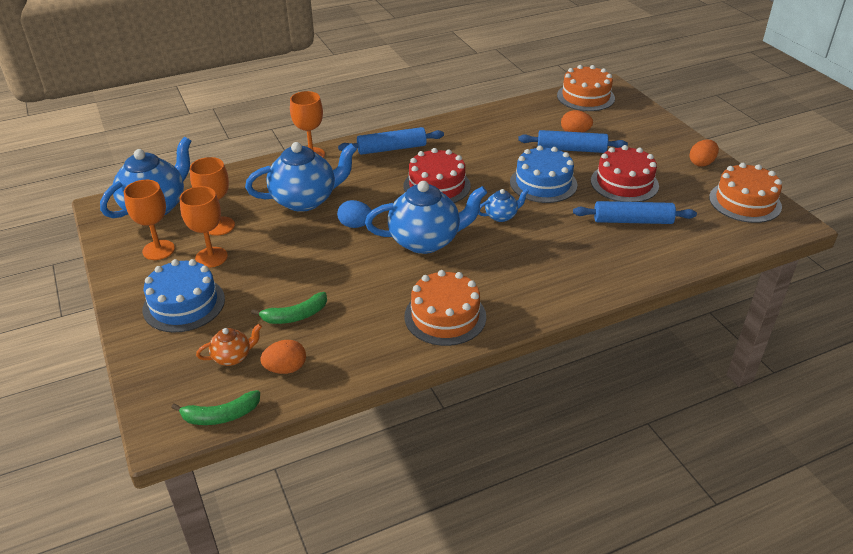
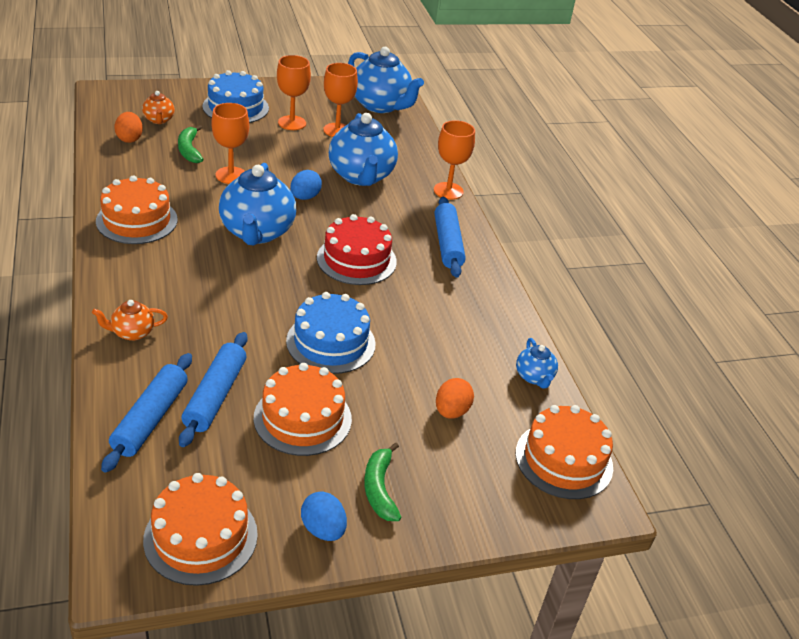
camera: 95 degrees right, 0 degrees up
(158, 250) = (314, 102): orange goblet -> orange goblet (231, 175)
(221, 415) = (101, 110): green banana -> green banana (379, 489)
(501, 216) = (276, 292): blue teapot -> blue teapot (534, 377)
(571, 149) = (405, 393): blue rolling pin -> blue rolling pin (150, 419)
(599, 275) = (132, 333): none -> orange teapot
(624, 183) = (302, 418): red cake -> orange cake
(701, 163) = (323, 529): orange egg -> blue egg

